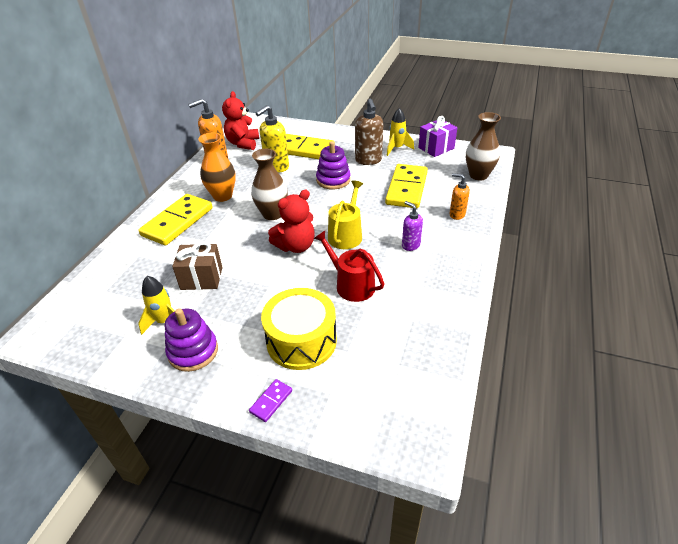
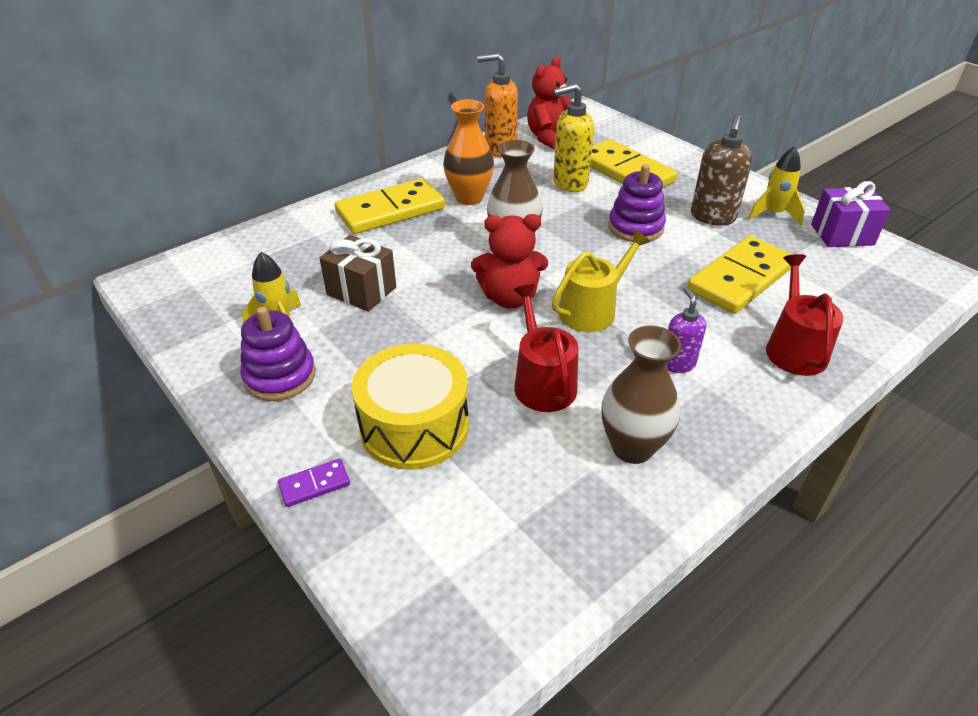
camera: 30 degrees right, 0 degrees up
(457, 214) = (794, 348): orange soap dispenser -> red watering can
(478, 175) = (885, 301): brown vase -> brown vase (632, 447)

